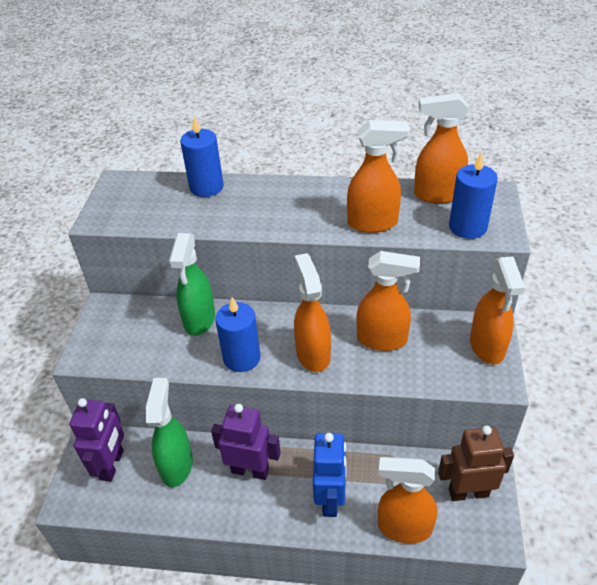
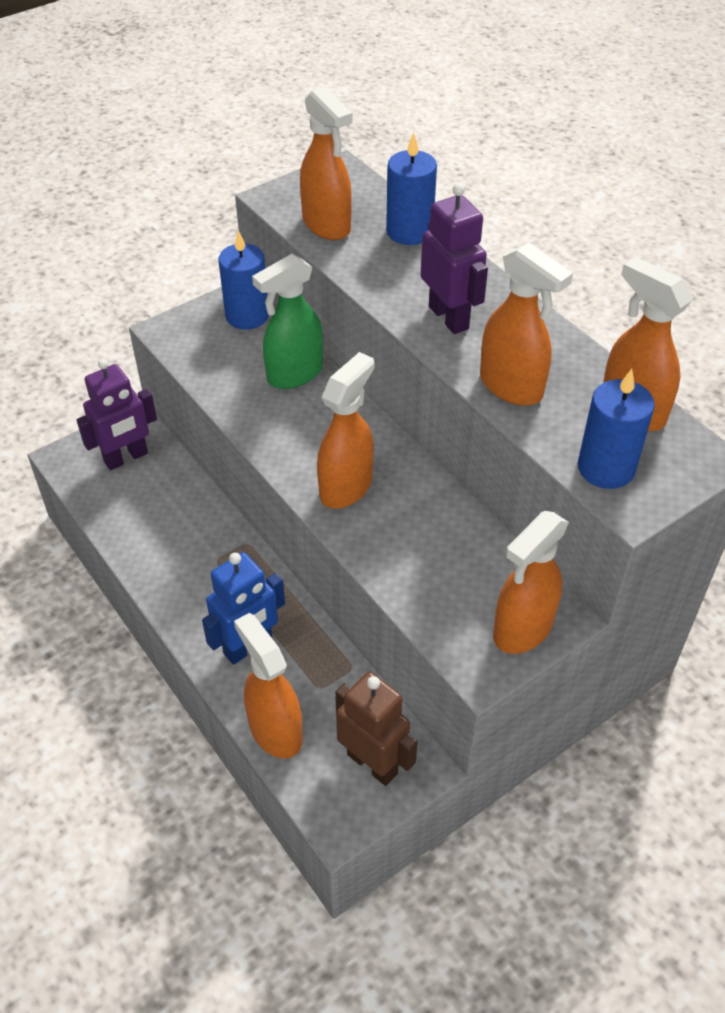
camera: 45 degrees right, 5 degrees up
(177, 465) = (170, 502): green spray bottle -> none
(242, 358) = (282, 437): blue candle -> blue candle (247, 316)
(250, 470) = (218, 561): purple robot -> purple robot (449, 317)
(382, 340) = (428, 531): orange spray bottle -> orange spray bottle (327, 225)

